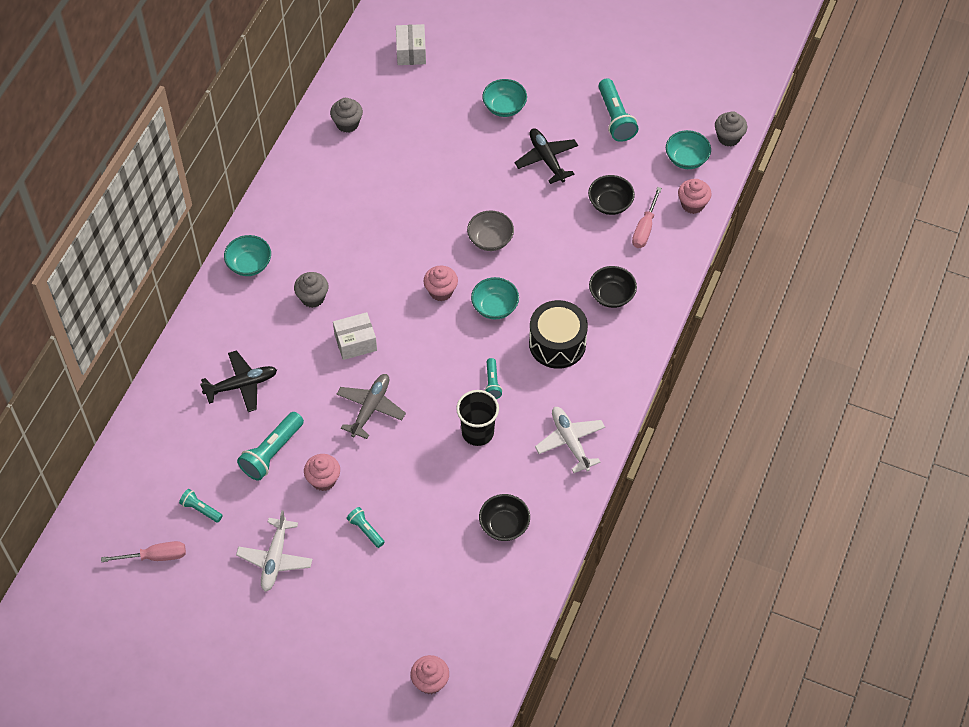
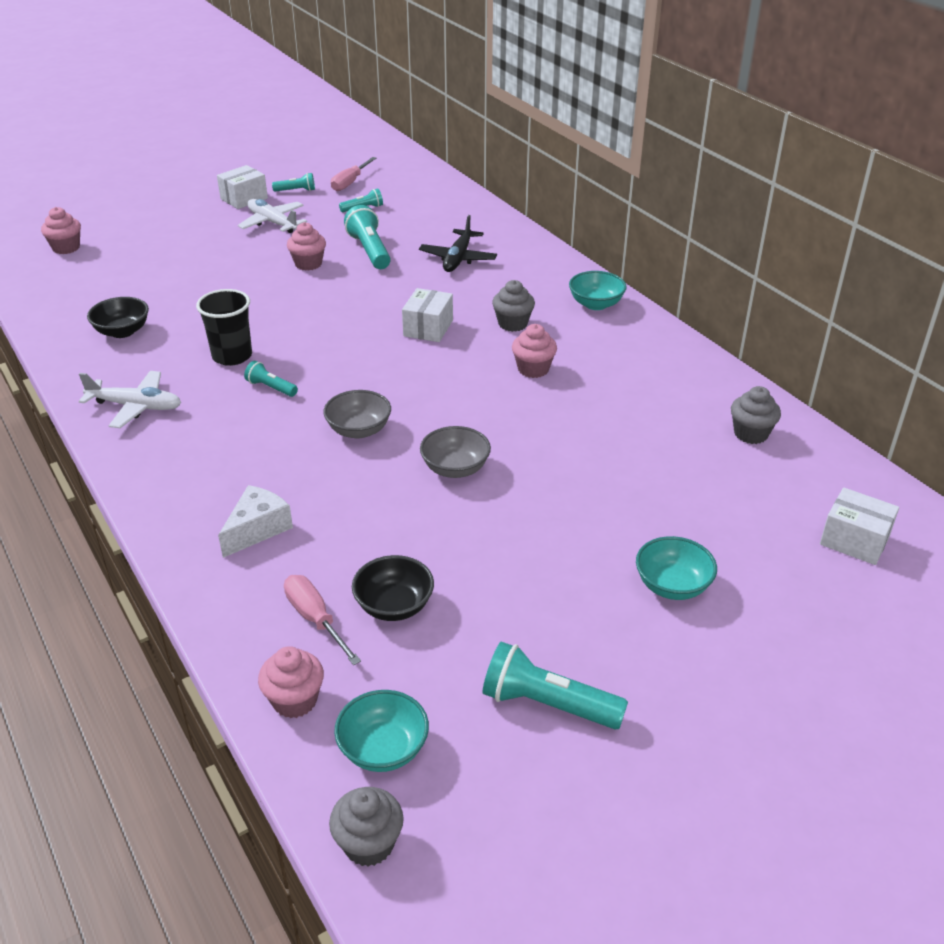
camera: 125 degrees right, 20 degrees down
(247, 619) = (244, 199): none -> white box
(365, 530) = (232, 266): turquoise flashlight -> turquoise flashlight (296, 190)
(370, 408) = (344, 310): grey plane -> none
(441, 291) = (425, 402): pink cupcake -> pink cupcake (533, 369)
(495, 307) = (359, 430): turquoise bowl -> grey bowl
(546, 159) = (536, 581): black plane -> none
(557, 344) = (254, 452): black drum -> none
(611, 295) = (257, 529): black bowl -> white cheese

